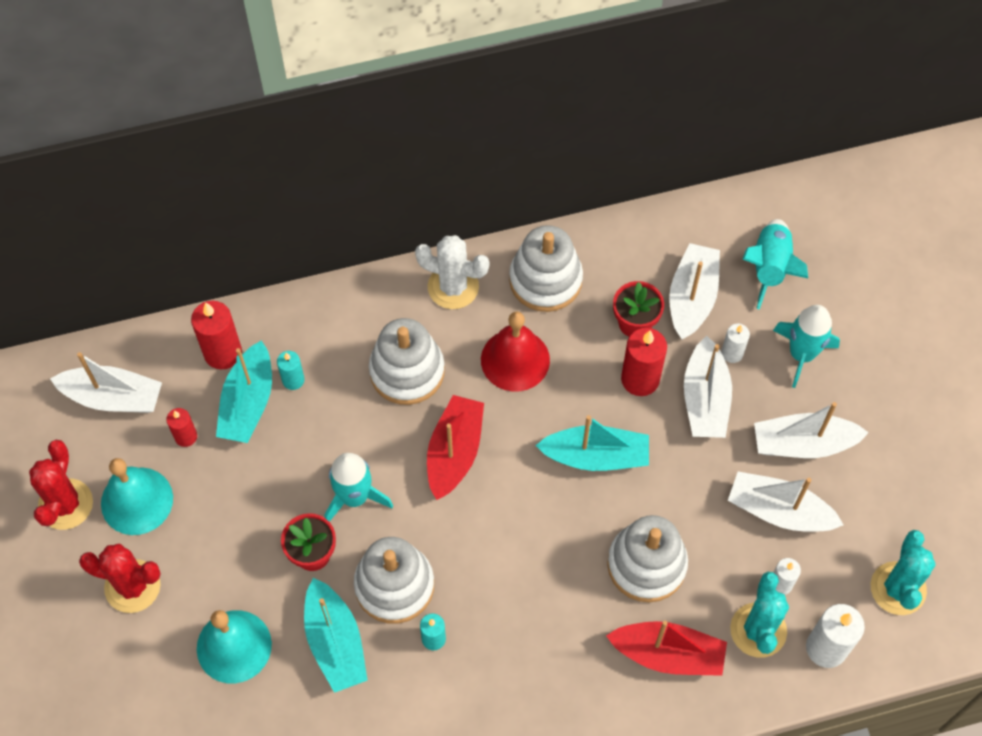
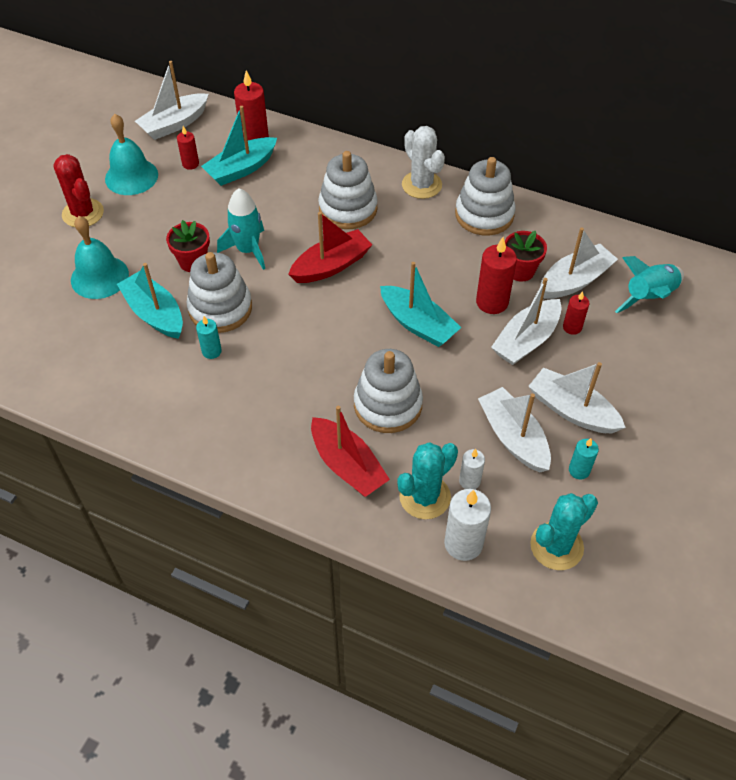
camera: 40 degrees right, 10 degrees down
(65, 504) = (95, 155): red cactus -> none
(113, 397) = (174, 124): white boat -> white boat turned 90 degrees clockwise
(293, 380) = (278, 174): turquoise candle -> turquoise candle (579, 470)
(335, 642) = (155, 313): turquoise boat -> turquoise boat turned 120 degrees clockwise
(515, 360) = (420, 243): red bell -> none
(732, 353) = (572, 327): white candle -> red candle
(801, 354) = (623, 359): turquoise rocket -> none

